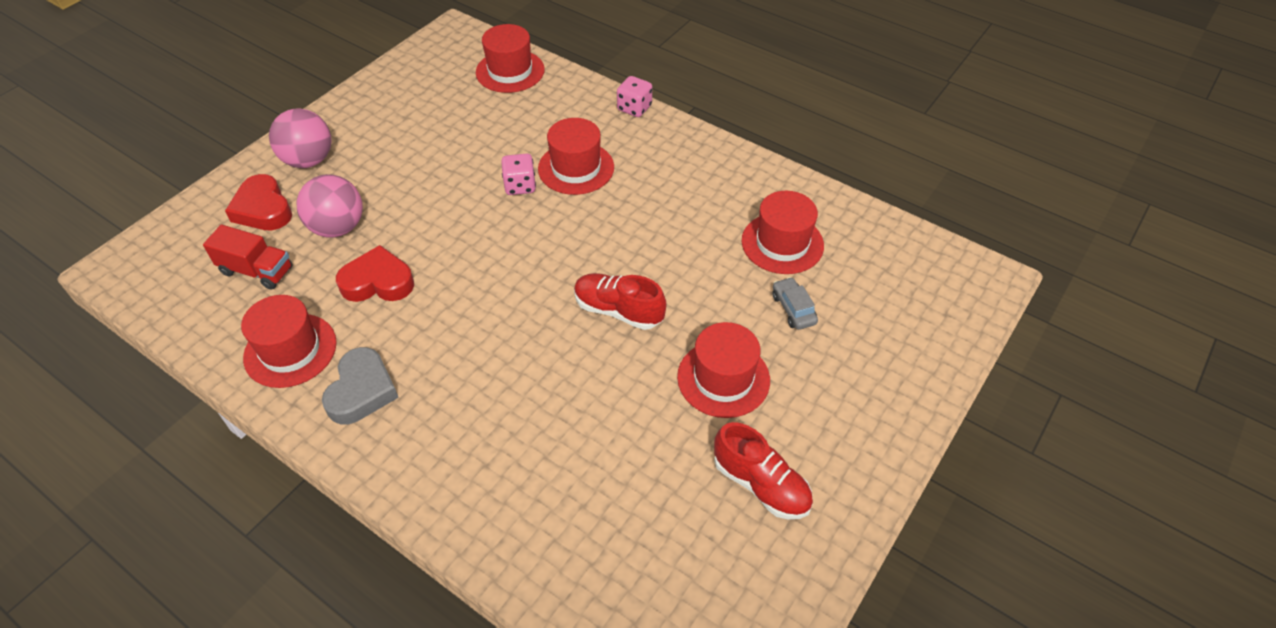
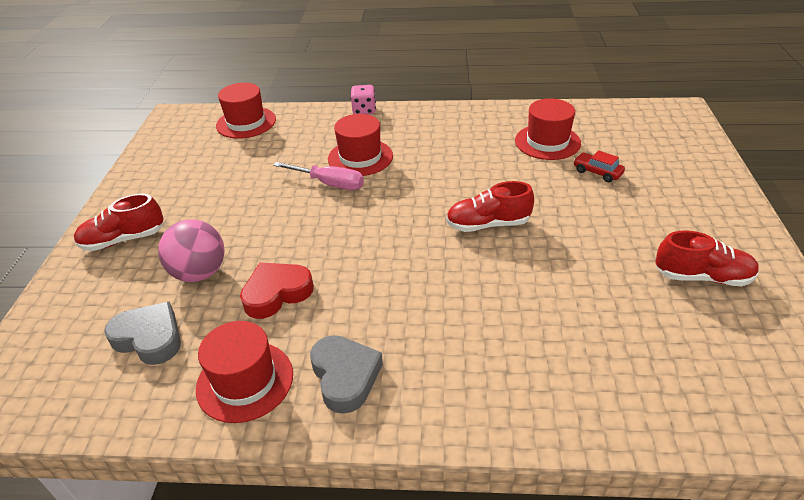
camera: 30 degrees left, 10 degrees down
(257, 271) = (149, 338): red truck -> grey heart
(263, 209) = (111, 291): red heart -> none
(309, 160) = (123, 239): pink ball -> red shoe
(520, 186) = (329, 184): pink dice -> pink screwdriver
(723, 378) = (603, 229): red hat -> none
(793, 309) = (597, 172): grey car -> red car

